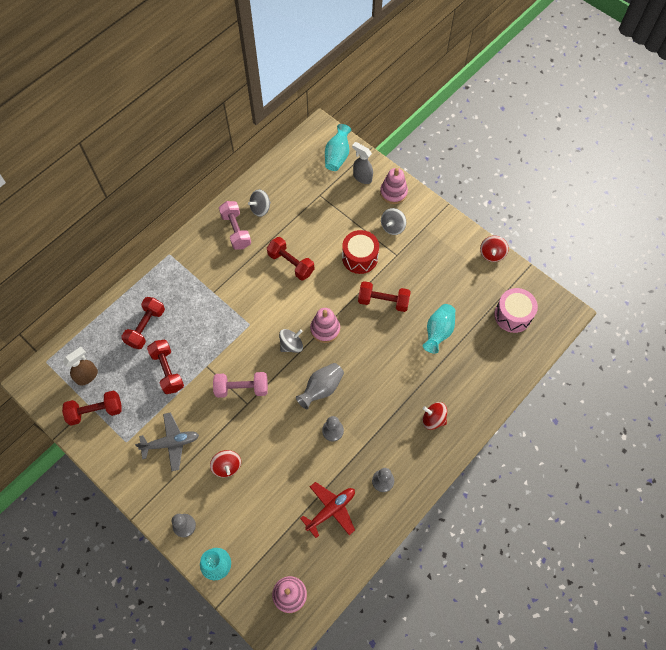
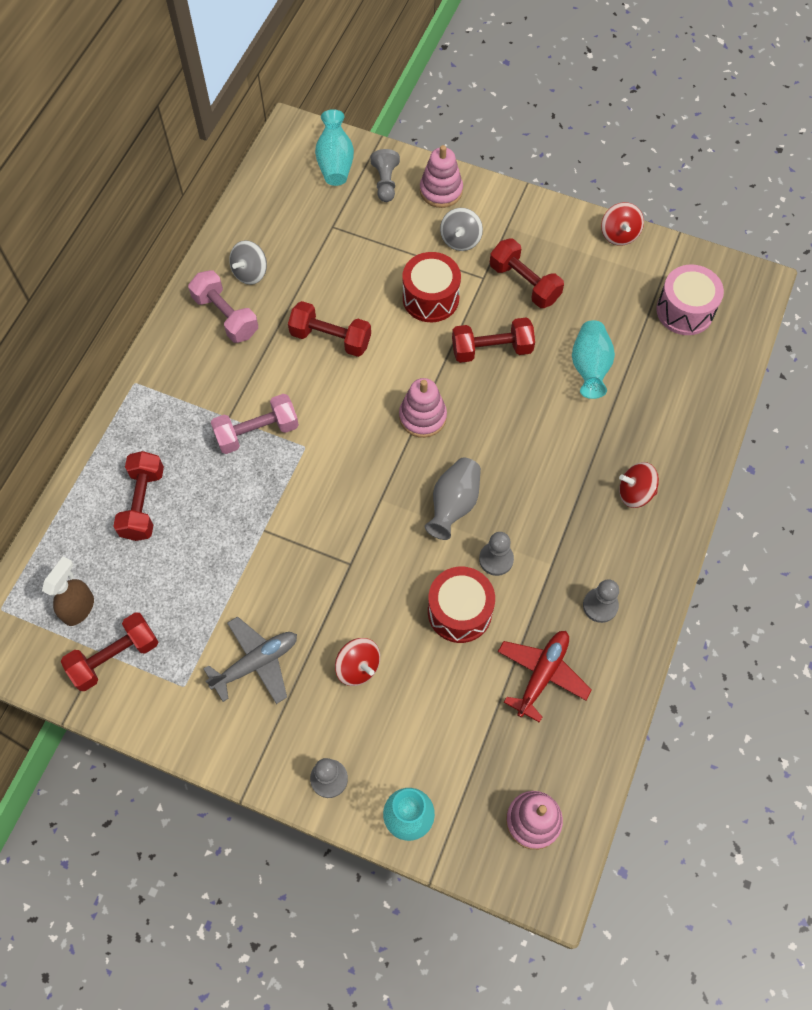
camera: 20 degrees left, 0 degrees up
(167, 370) = (205, 557): red dumbbell -> red dumbbell (524, 283)
(242, 388) = (332, 544): pink dumbbell -> pink dumbbell (257, 432)
(291, 345) = (381, 456): grey spinning top -> none
(298, 454) = (459, 611): none -> red drum
(362, 177) = (385, 183): grey spray bottle -> grey pawn

